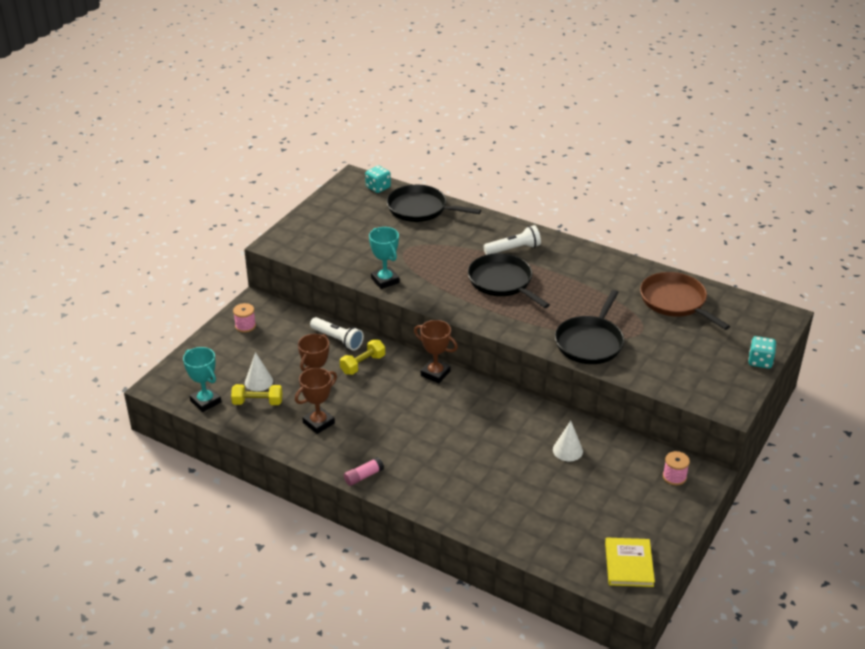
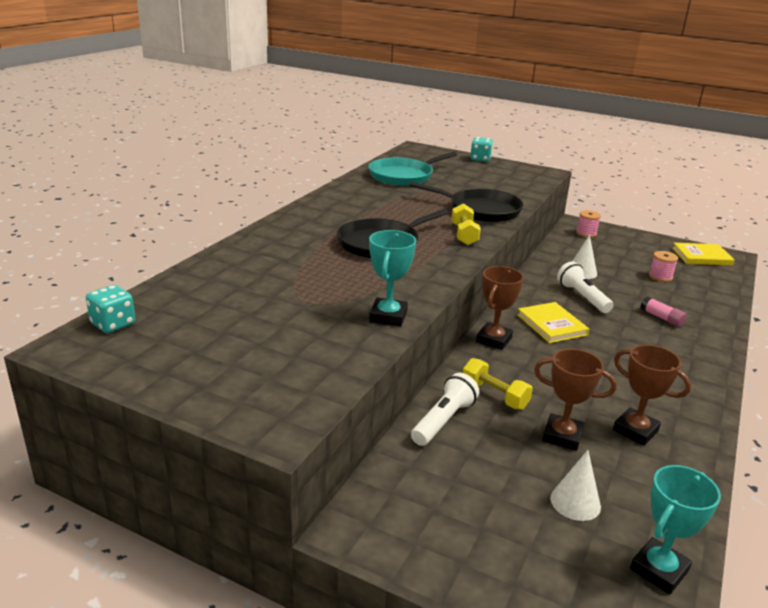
camera: 95 degrees left, 10 degrees down
(245, 326) = (426, 536): pink spool -> pink spool (660, 277)
(257, 402) = (626, 499): yellow dumbbell -> yellow dumbbell (464, 235)
(363, 476) = (707, 389): pink glue stick -> pink glue stick (661, 318)
(385, 280) = (388, 316): turquoise trophy -> turquoise trophy turned 45 degrees counterclockwise
(420, 209) = (195, 290): black pan -> none
(460, 409) = (552, 325): none -> yellow book
(513, 249) = (311, 235): white flashlight -> white flashlight (582, 297)
(675, 301) = (403, 176): brown pan -> turquoise pan

